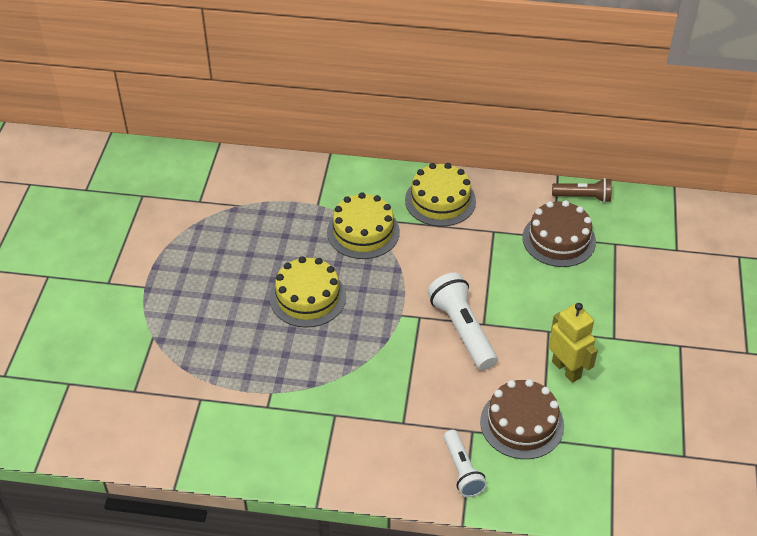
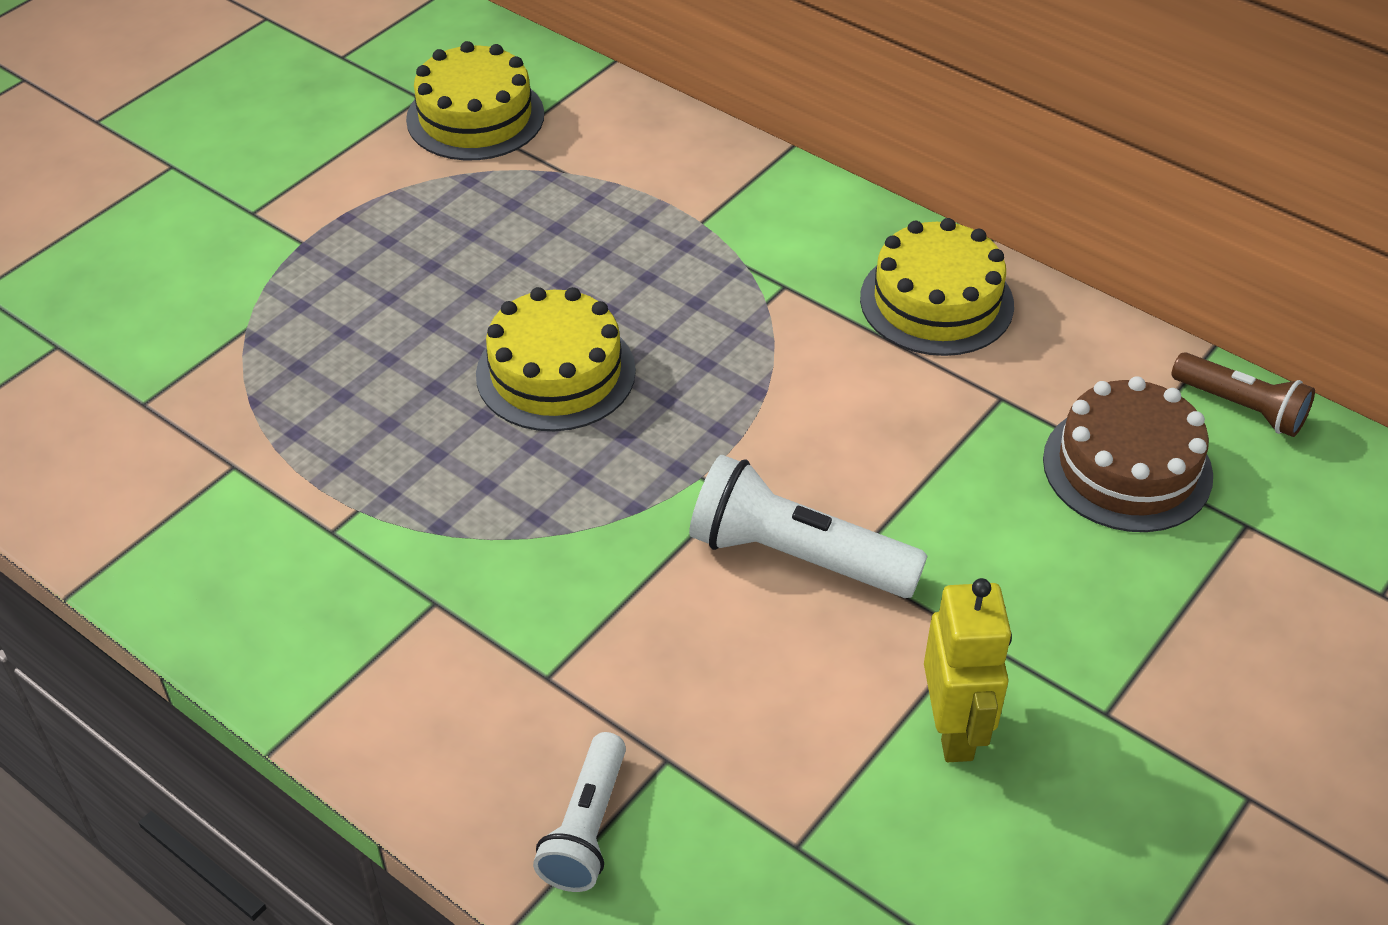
camera: 30 degrees right, 0 degrees up
(363, 232) = (746, 300): yellow cake -> yellow cake (475, 117)
(462, 330) = (797, 556): white flashlight -> white flashlight turned 75 degrees counterclockwise
(522, 423) = (777, 794): brown cake -> none

